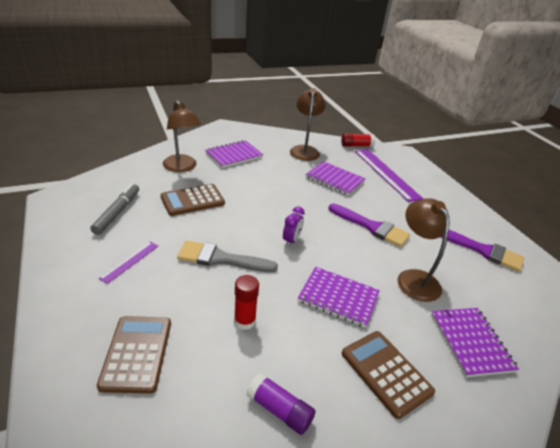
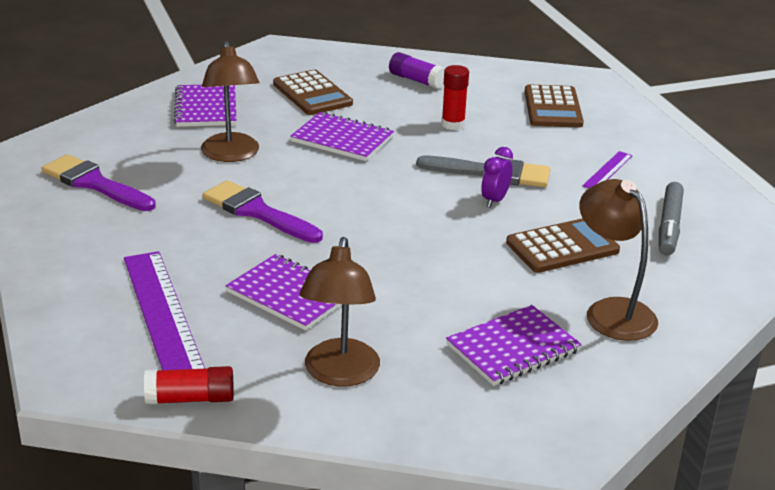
camera: 175 degrees left, 5 degrees down
(291, 240) = (394, 193): purple clock -> purple clock (494, 200)

